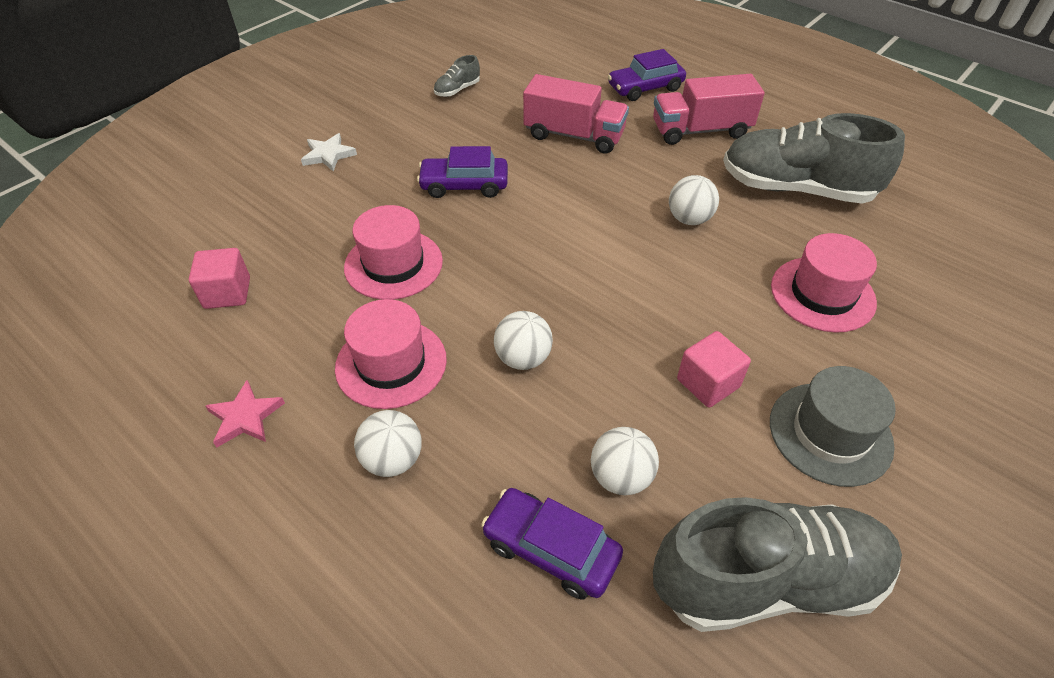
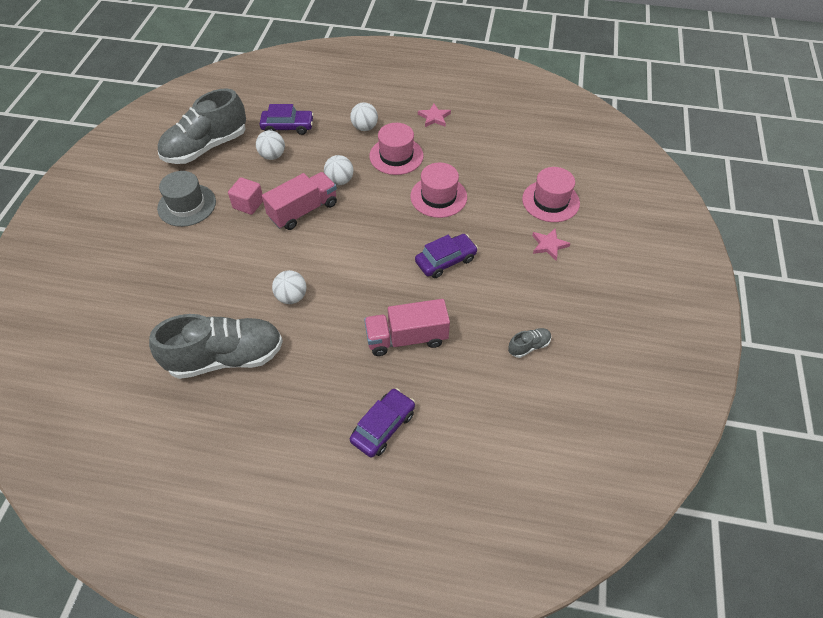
camera: 150 degrees right, 5 degrees up
(227, 293) = (500, 152): pink cube -> none
(328, 155) = (549, 245): white star -> pink star
(457, 90) = (528, 346): grey shoe -> grey shoe turned 45 degrees clockwise
(700, 130) = (314, 390): pink truck -> pink truck (303, 211)
(822, 294) = (197, 277): pink hat -> pink hat (550, 201)

